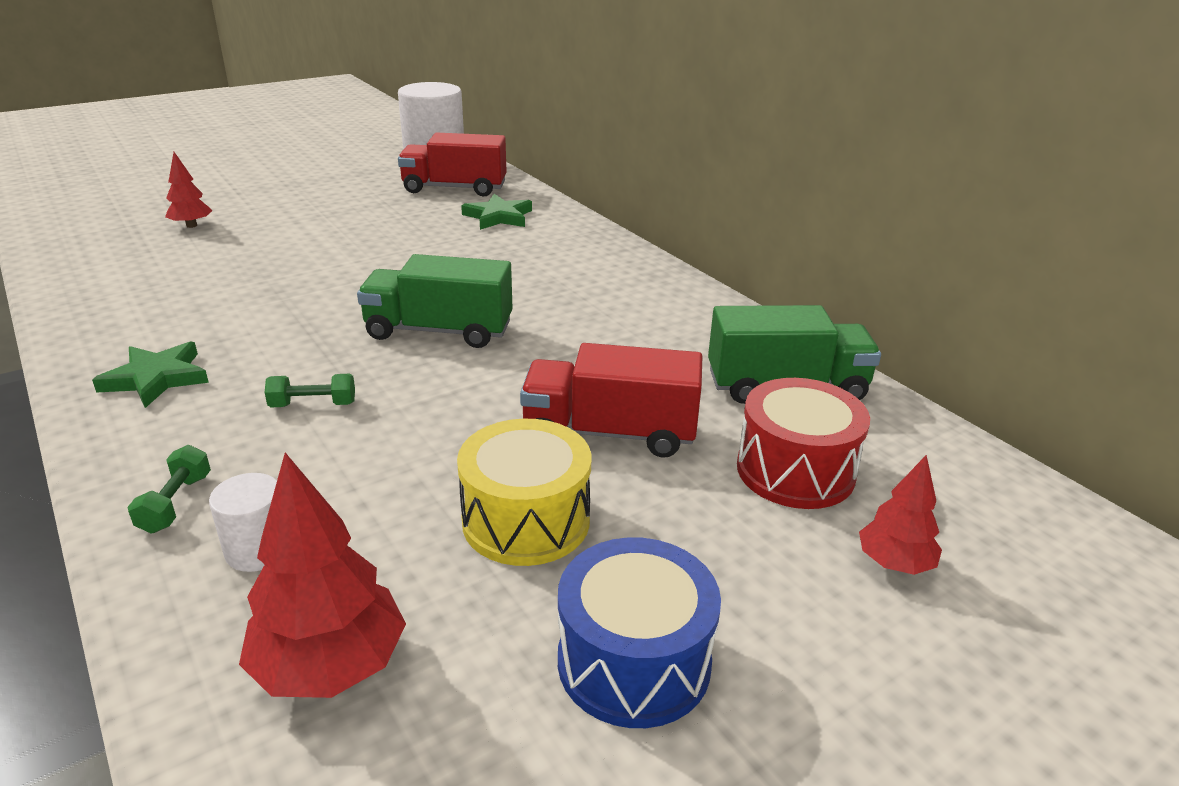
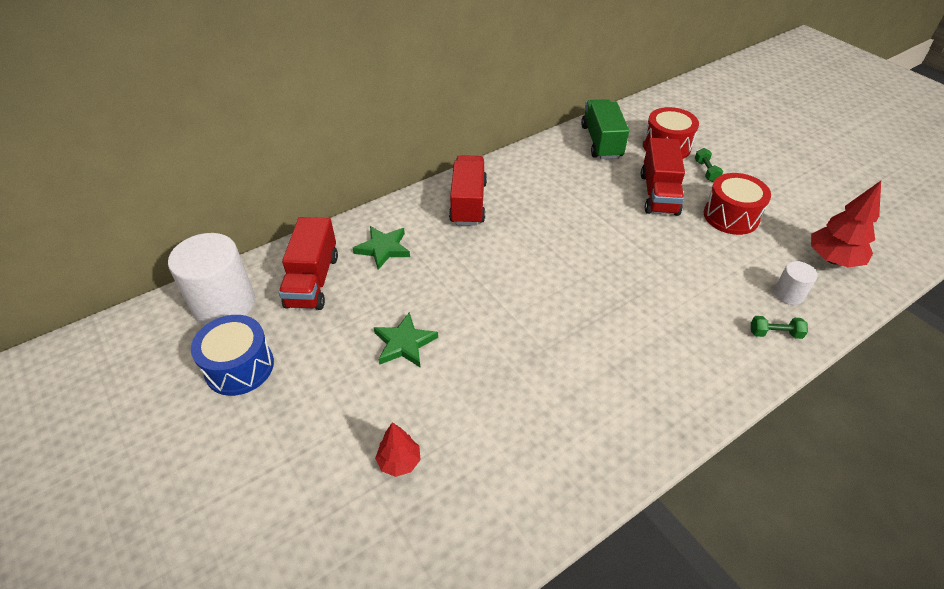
camera: 90 degrees left, 15 degrees up
(156, 378) = (670, 385): green star -> green star (404, 343)
(313, 404) = (672, 301): green dumbbell -> green dumbbell (706, 171)
(439, 331) = (575, 260): green truck -> none
(526, 520) = (731, 216): yellow drum -> red drum
(586, 263) = (468, 203): none -> red truck
(634, 662) = (788, 189): blue drum -> blue drum (239, 367)
(894, 563) = (712, 132): red tree -> none

